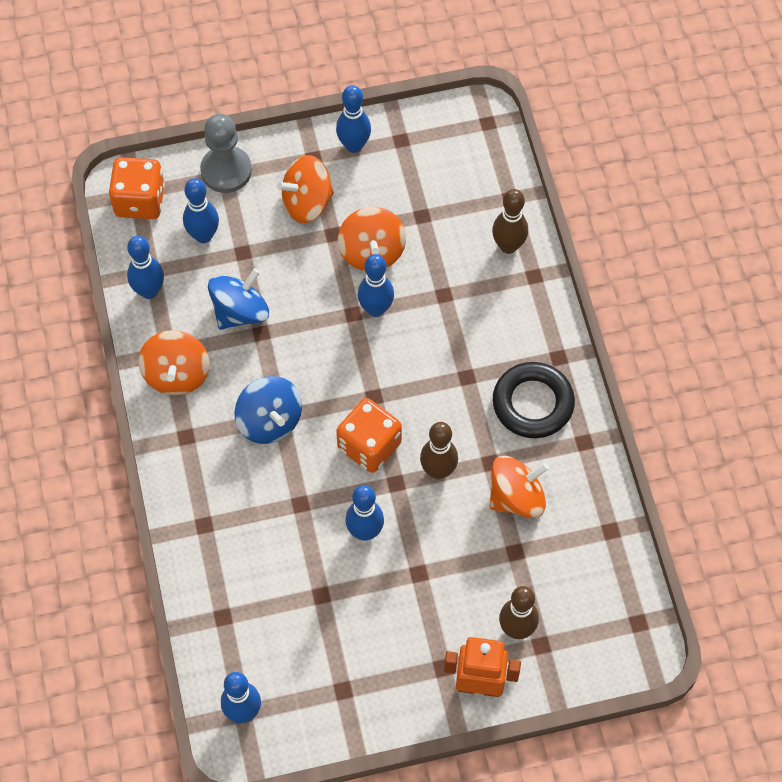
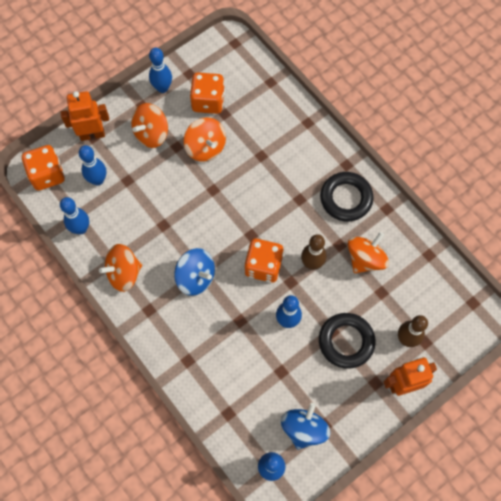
camera: 25 degrees left, 5 degrees up
(177, 374) = (124, 273): orange spinning top -> orange spinning top turned 90 degrees clockwise
(226, 171) = (92, 134): grey pawn -> orange robot
(240, 312) = (144, 217): blue spinning top -> blue spinning top (304, 429)
(376, 309) = (225, 181): blue bowling pin -> none
(408, 189) = (208, 101): none -> orange dice
(430, 595) = (346, 341): none -> black ring
(508, 246) = (284, 111): brown bowling pin -> none

